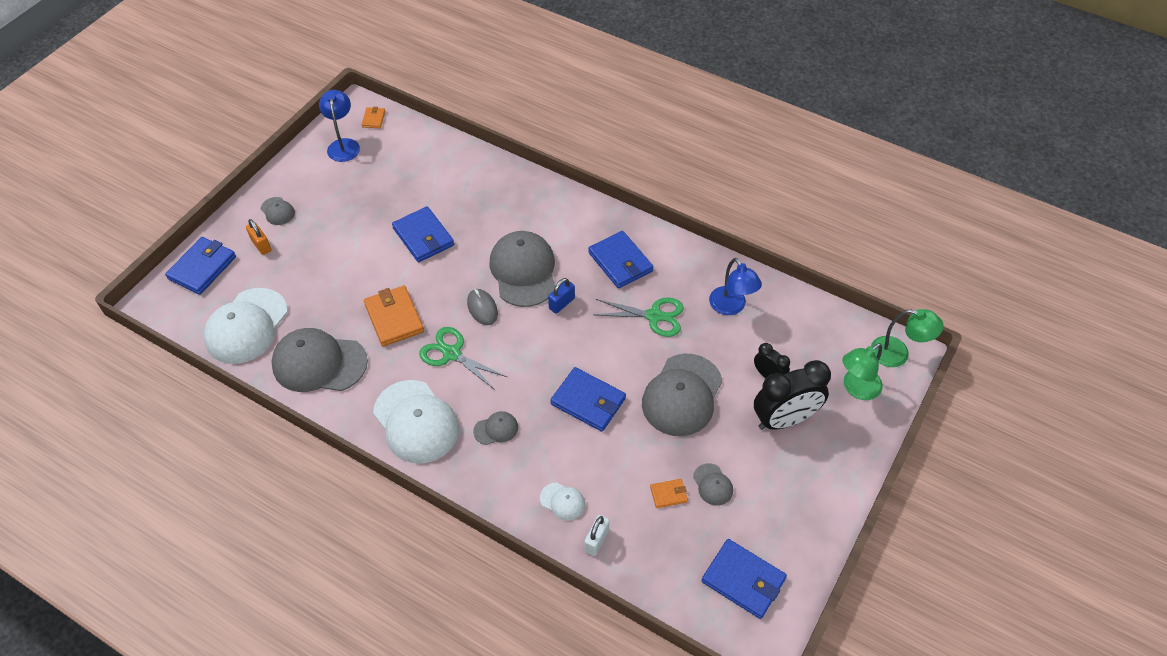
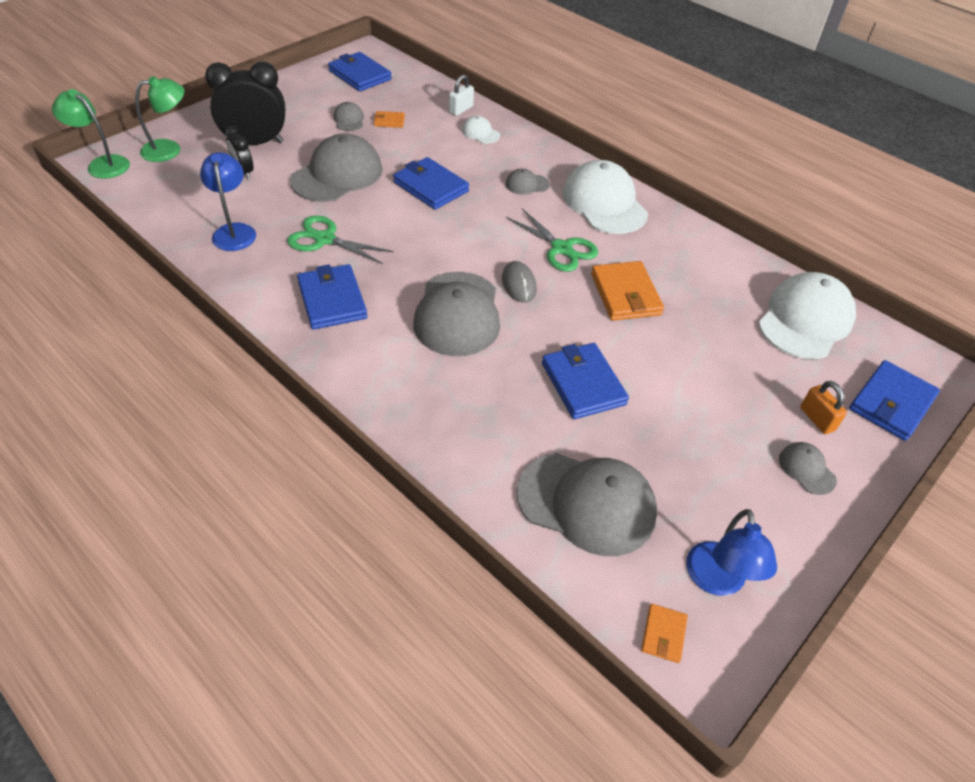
camera: 170 degrees left, 5 degrees down
(319, 363) = (710, 267): grey cap -> grey cap (587, 503)
(561, 303) = (424, 271): blue padlock -> none

